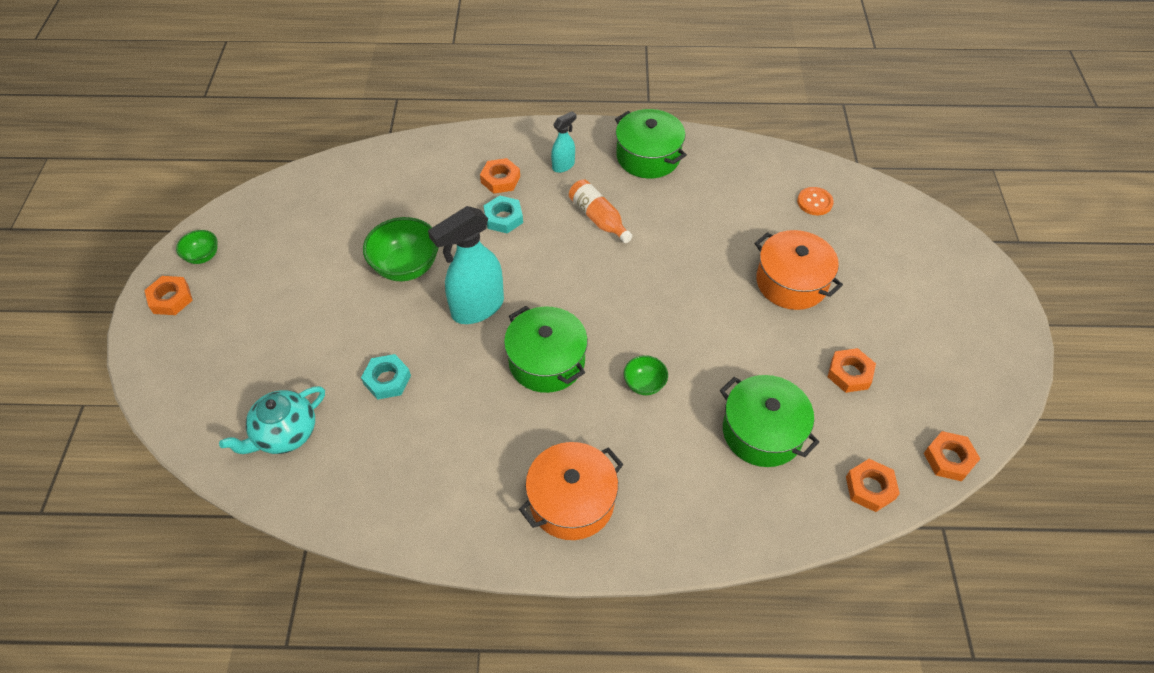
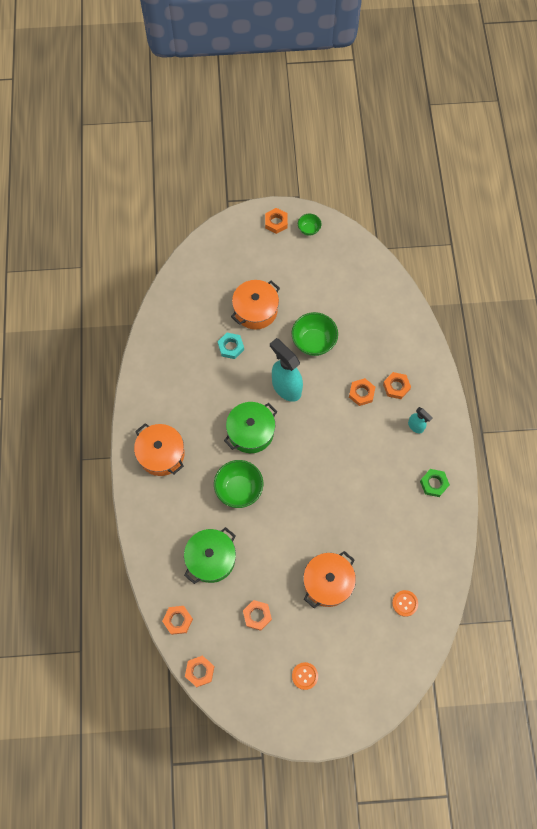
camera: 85 degrees right, 15 degrees up
(284, 433) = (193, 303): turquoise teapot -> none
(328, 339) = (255, 310): none -> orange pot
(503, 218) = (361, 393): turquoise nut -> orange nut
(598, 218) = (369, 453): orange bottle -> none
(644, 384) = (239, 489): green bowl -> green bowl, size x1.84
(648, 156) = (434, 484): green pot -> green nut
(931, 320) = (304, 676): none -> orange button

